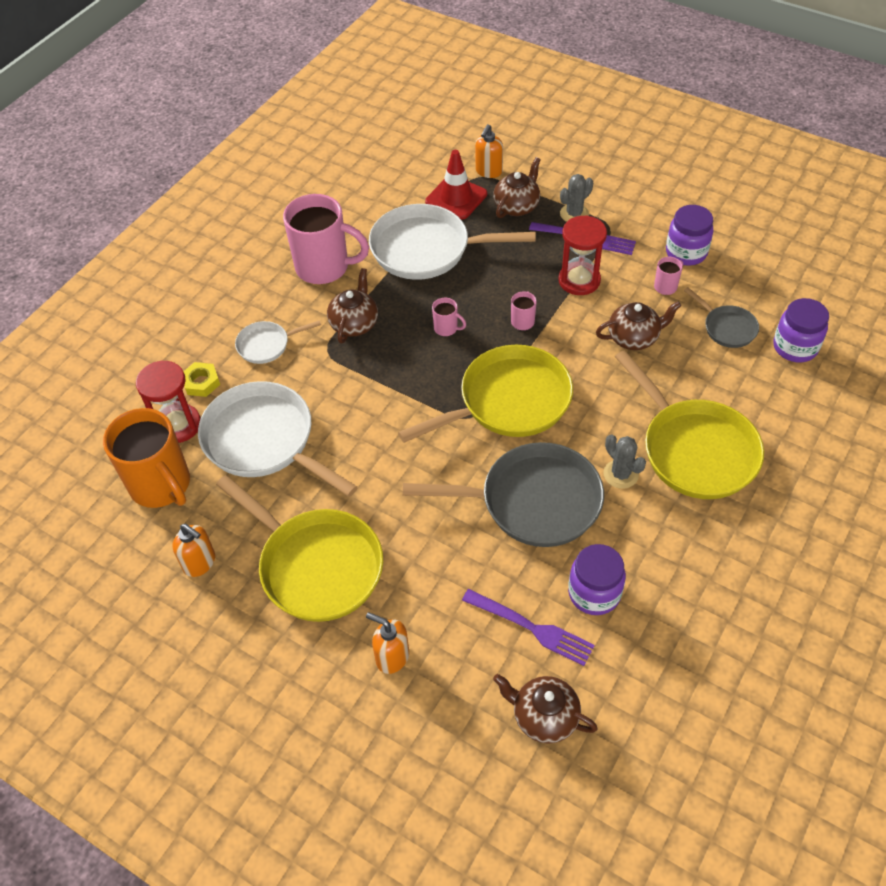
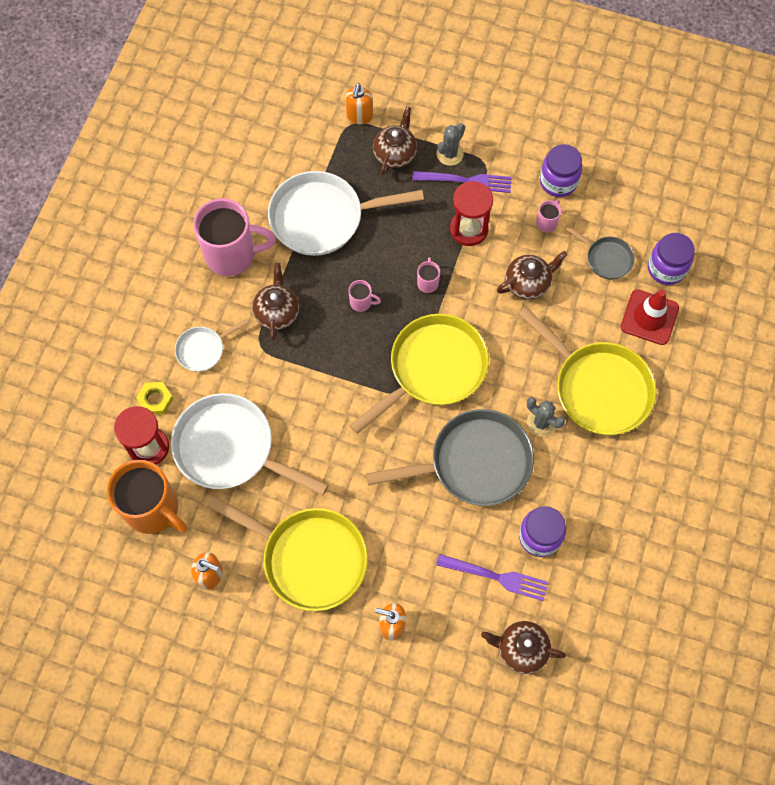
camera: 15 degrees left, 15 degrees up
(456, 198) = (336, 153): red traffic cone -> red traffic cone (649, 317)

